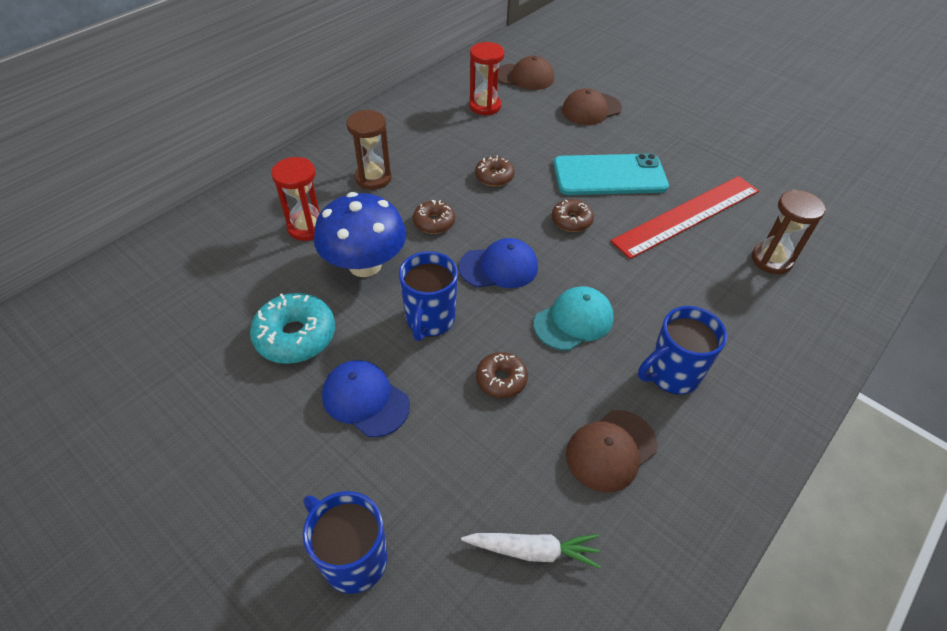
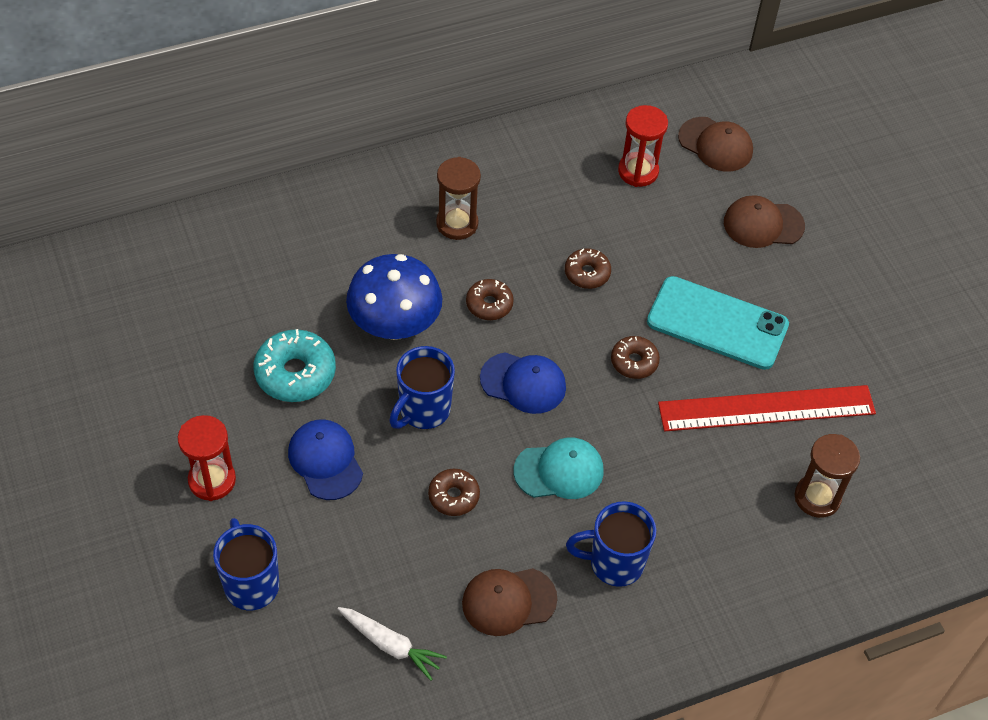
camera: 25 degrees right, 5 degrees up
(307, 227) = (360, 258): red hourglass -> red hourglass (212, 480)

